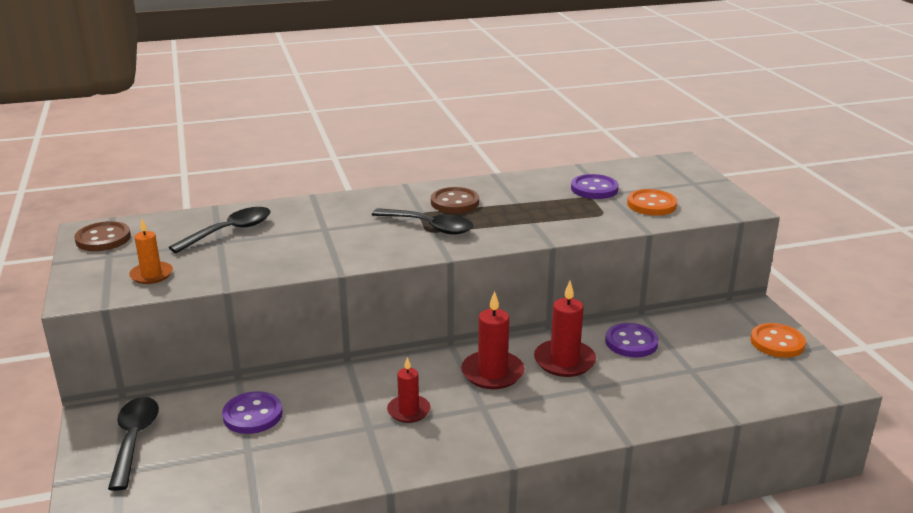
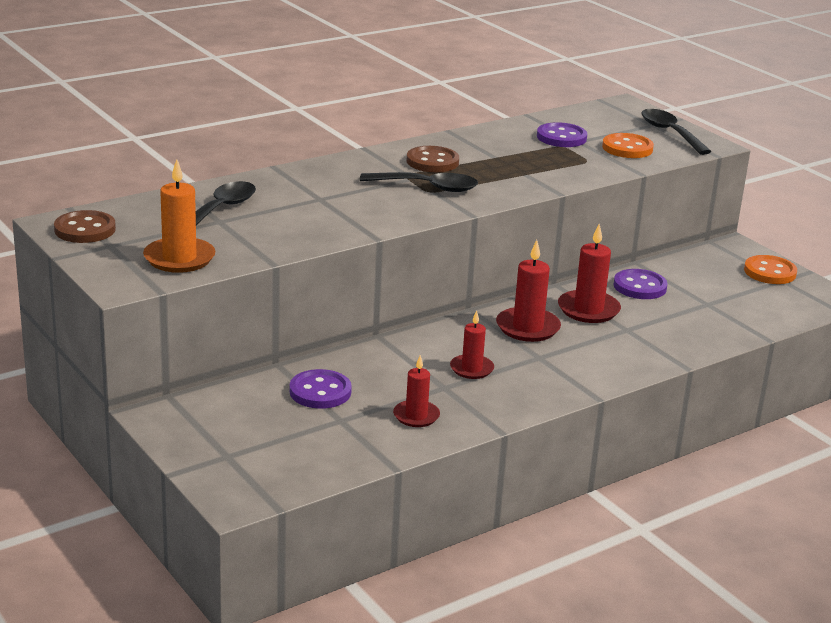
camera: 20 degrees left, 0 degrees up
(134, 440) = (217, 428): black spoon -> black spoon (670, 133)
(151, 275) = (179, 258): orange candle -> orange candle, size x1.54
(320, 456) = (416, 416): none -> red candle

